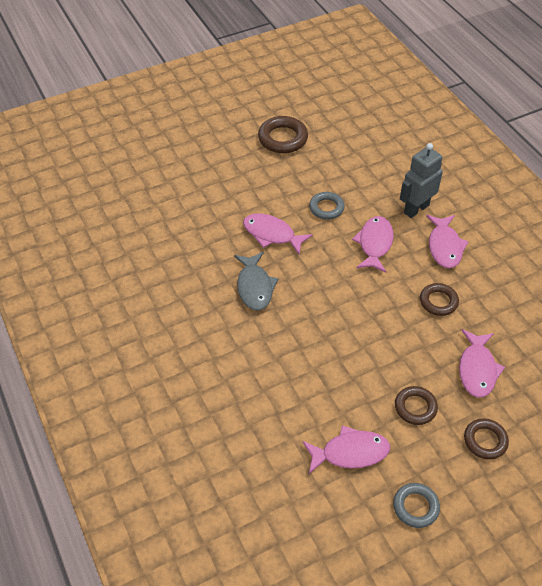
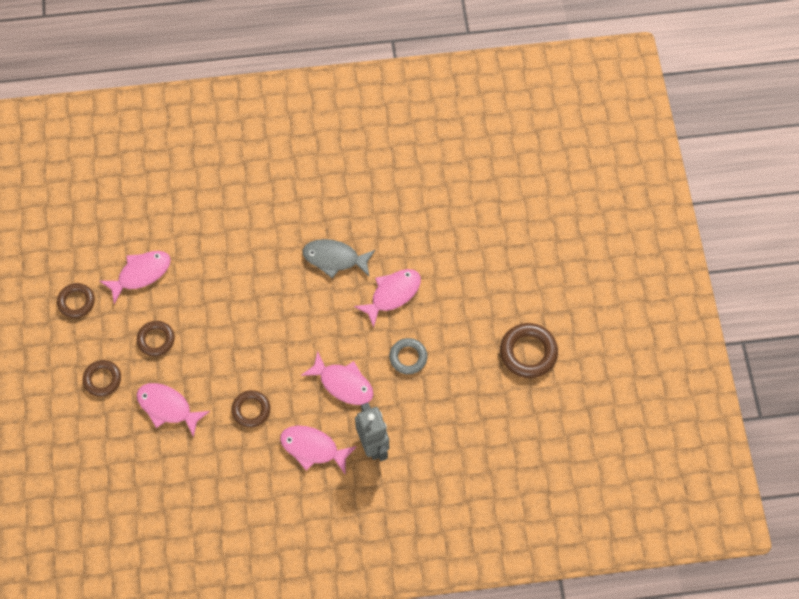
camera: 110 degrees right, 15 degrees up
(350, 452) = (141, 274): pink fish -> pink fish turned 135 degrees counterclockwise
(415, 507) = (76, 302): grey ring -> brown ring

